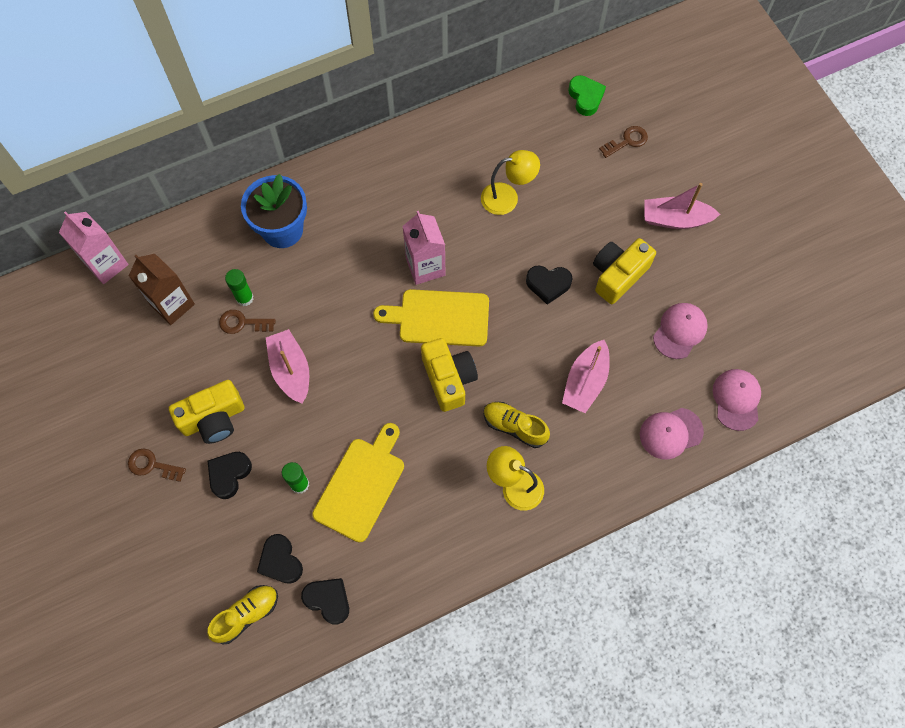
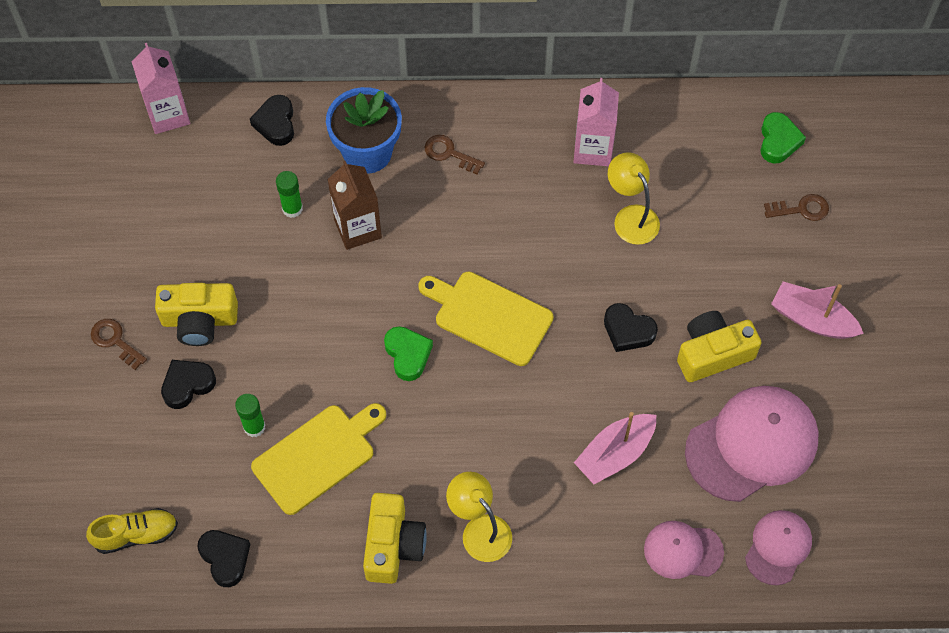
camera: 25 degrees right, 5 degrees down
(172, 304) = (215, 184): brown carton -> brown carton (357, 228)
(243, 323) = (277, 234): brown key -> brown key (449, 153)
(280, 561) = (196, 496): black heart -> black heart (276, 123)
(291, 370) = (303, 304): pink boat -> none
(392, 374) = (408, 354): none -> green heart
(425, 267) = (501, 255): pink carton -> pink carton (593, 149)
(448, 379) = (466, 385): yellow camera -> yellow camera (393, 545)
(507, 197) = (631, 217): yellow lamp -> yellow lamp turned 135 degrees counterclockwise
(514, 427) = (512, 467): yellow shoe -> none
(680, 331) = (752, 444): pink cap -> pink cap, size x1.81

